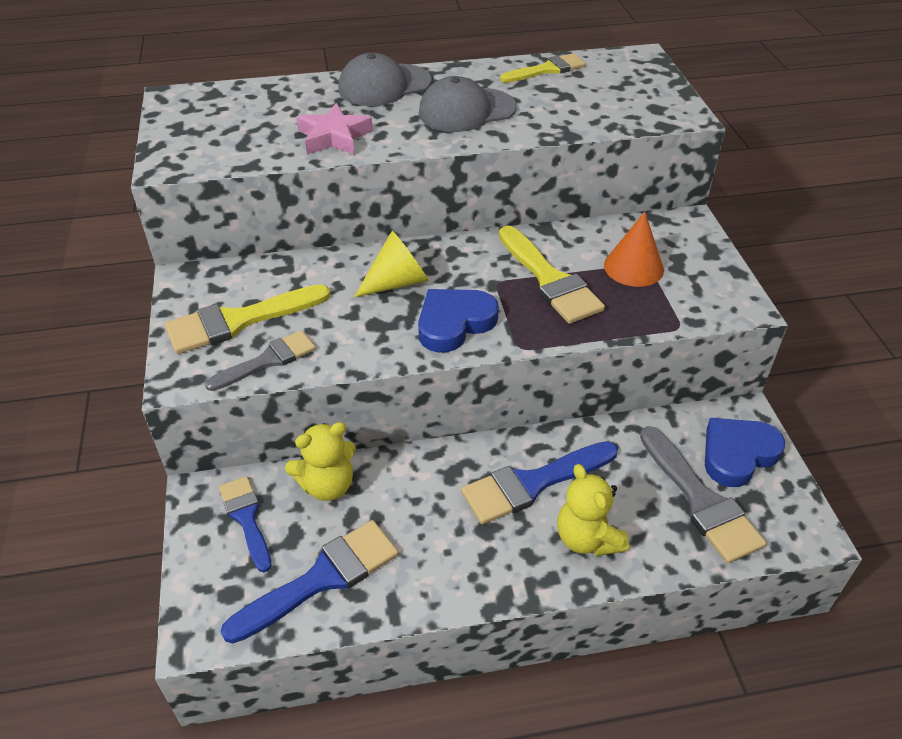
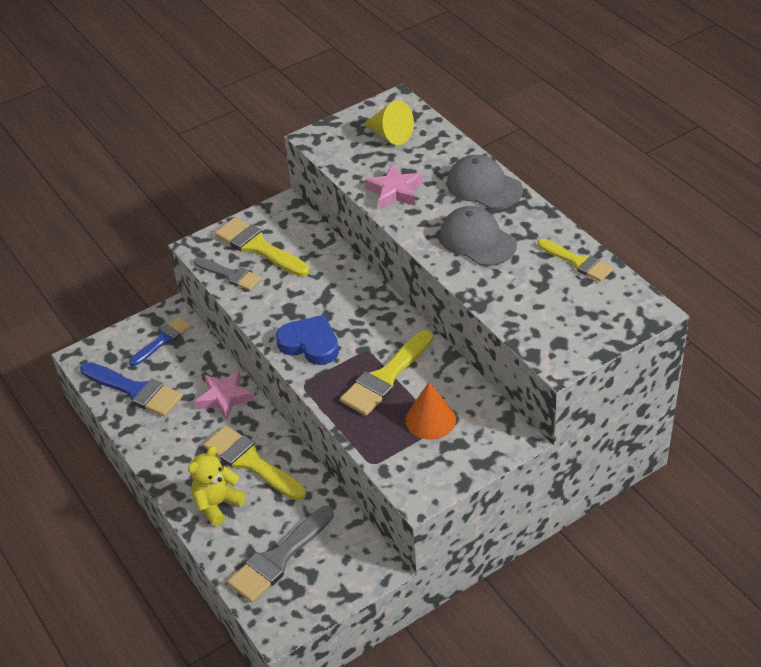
camera: 70 degrees right, 0 degrees up
(327, 485) = (203, 364): yellow teddy bear -> none
(397, 282) = (337, 301): yellow cone -> yellow cone (390, 135)
(404, 479) = (224, 398): none -> pink star
(532, 483) = (251, 462): blue brush -> yellow brush
(737, 454) = (335, 571): blue heart -> none

